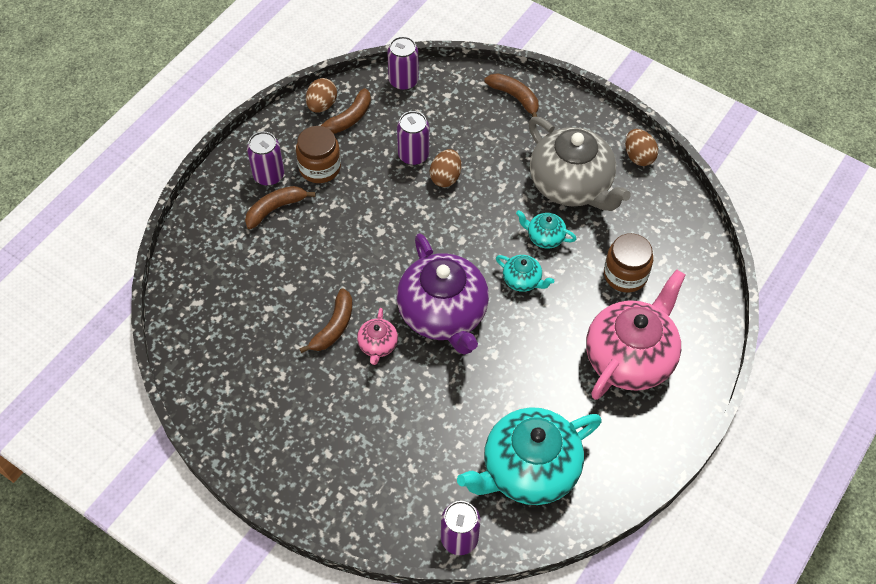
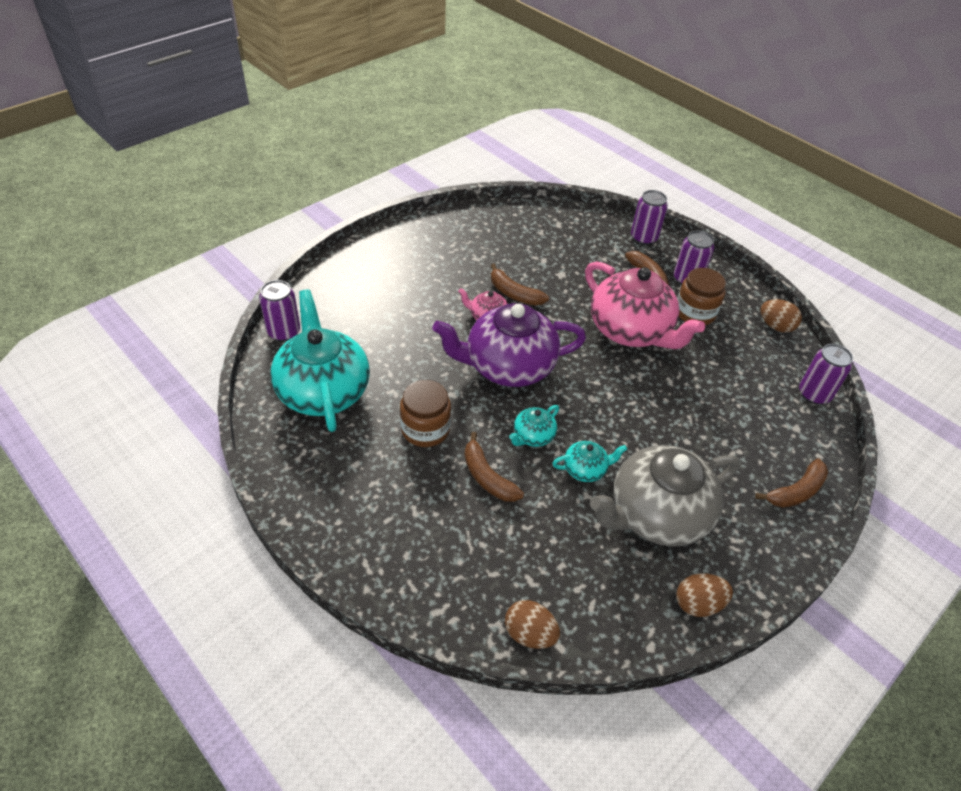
camera: 100 degrees right, 10 degrees down
(348, 118) = (758, 342): brown banana -> brown banana (487, 477)
(413, 155) = (708, 382): purple can -> purple can (643, 238)
(445, 177) = (676, 402): brown egg -> brown egg (529, 634)
(544, 237) = (585, 469): turquoise teapot -> turquoise teapot turned 45 degrees clockwise
(625, 275) = (519, 534): brown jar -> brown jar (425, 429)
(630, 357) = (411, 507): pink teapot -> pink teapot (631, 331)

